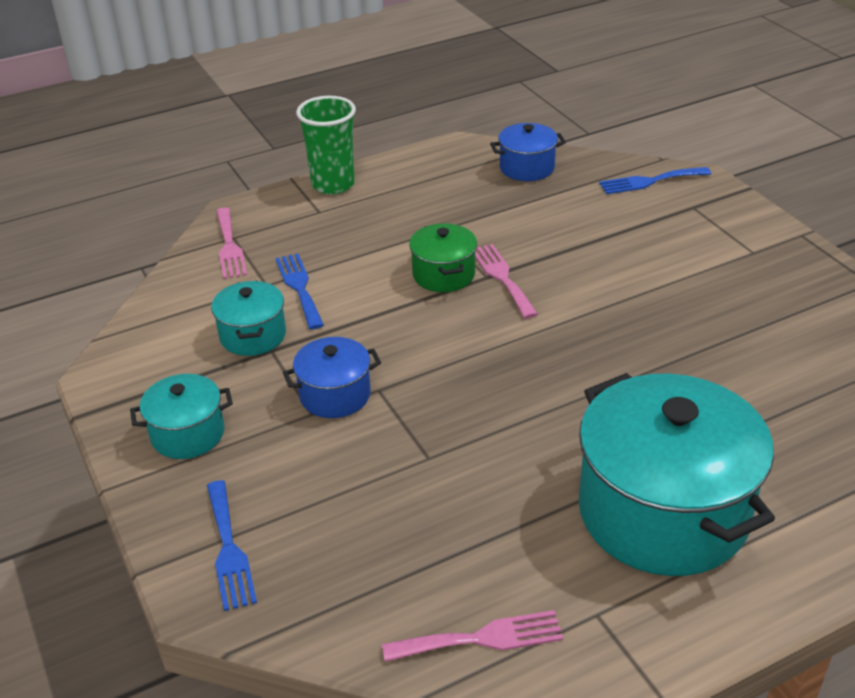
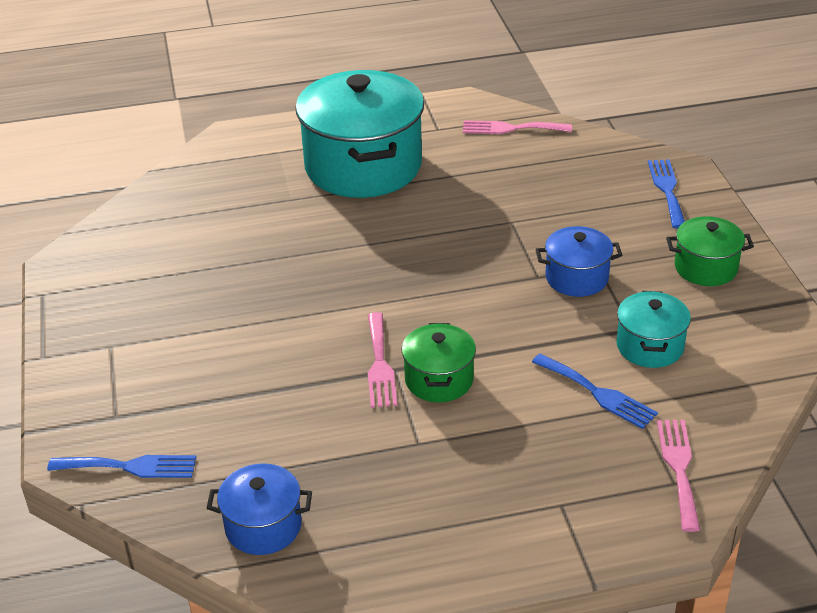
camera: 165 degrees left, 0 degrees up
(188, 434) = (705, 268): turquoise pot -> green pot
(299, 287) = (598, 393): blue fork -> blue fork turned 45 degrees counterclockwise
(333, 184) = (535, 553): green cup -> none

